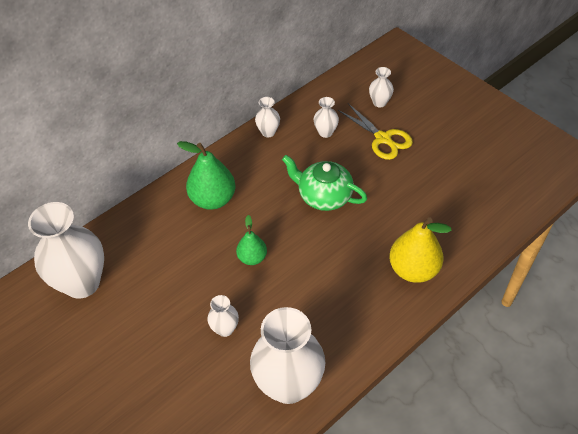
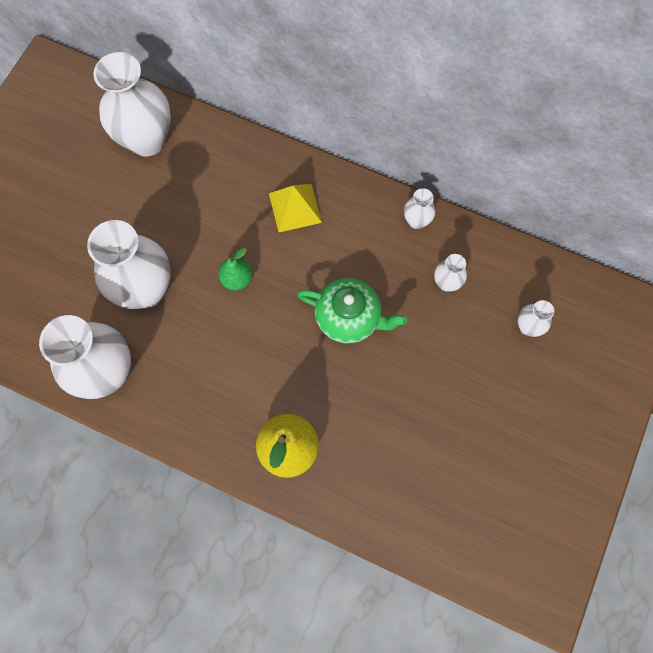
camera: 65 degrees right, 20 degrees up
(213, 199) = (295, 207): green pear -> yellow pyramid
(225, 329) = (145, 290): white vase -> white vase, size x2.20
(323, 196) = (349, 317): green teapot -> green teapot turned 105 degrees clockwise
(383, 139) = (468, 352): yellow scissors -> none

